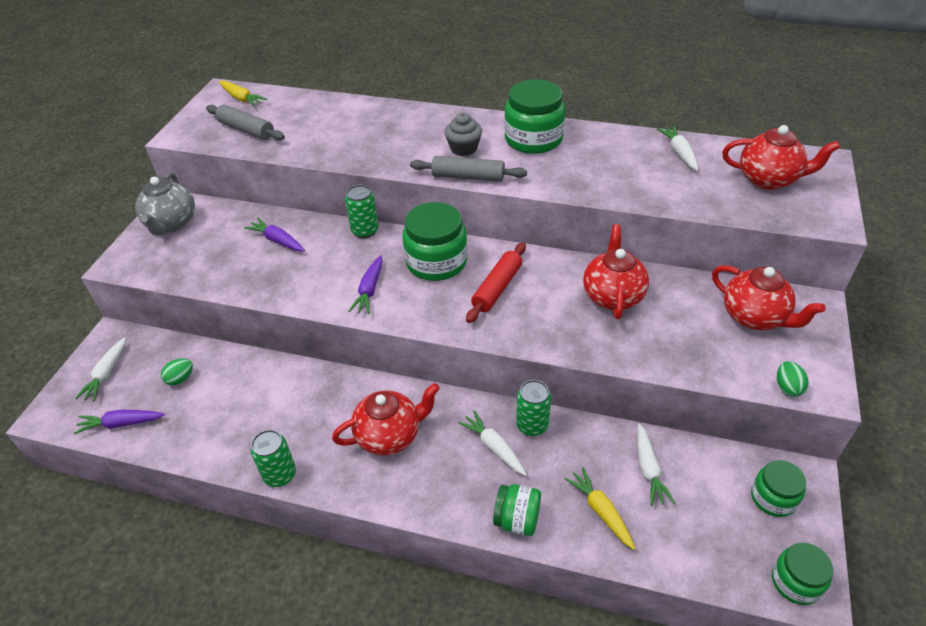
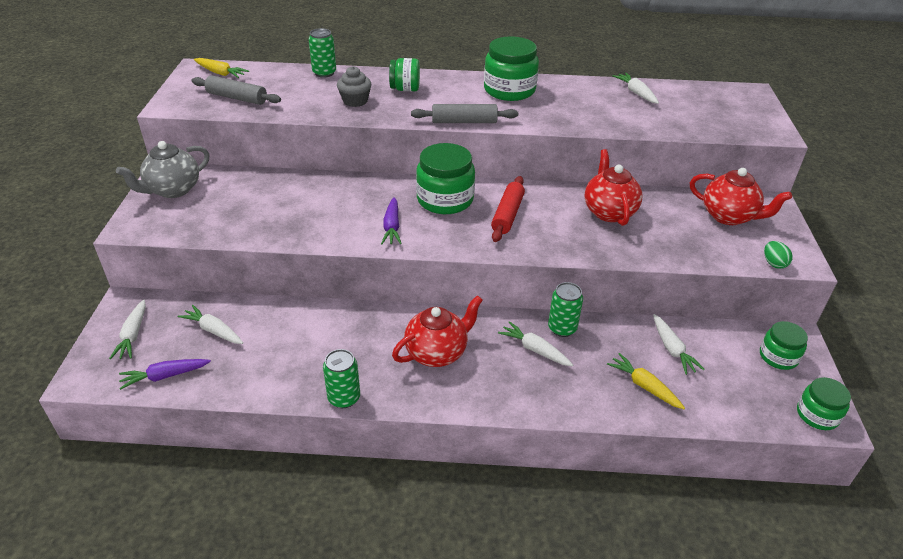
camera: 15 degrees left, 5 degrees down
(172, 224) = (173, 190): grey teapot -> grey teapot turned 60 degrees clockwise
(180, 379) = (213, 330): green egg -> white carrot
(277, 241) = (287, 195): purple carrot -> none
(365, 231) = (368, 181): green can -> green can (324, 73)
(464, 148) = (451, 101): grey cupcake -> grey cupcake (355, 101)
(517, 520) = (576, 403): green jar -> green jar (405, 89)
(768, 179) = (715, 107): red teapot -> none

